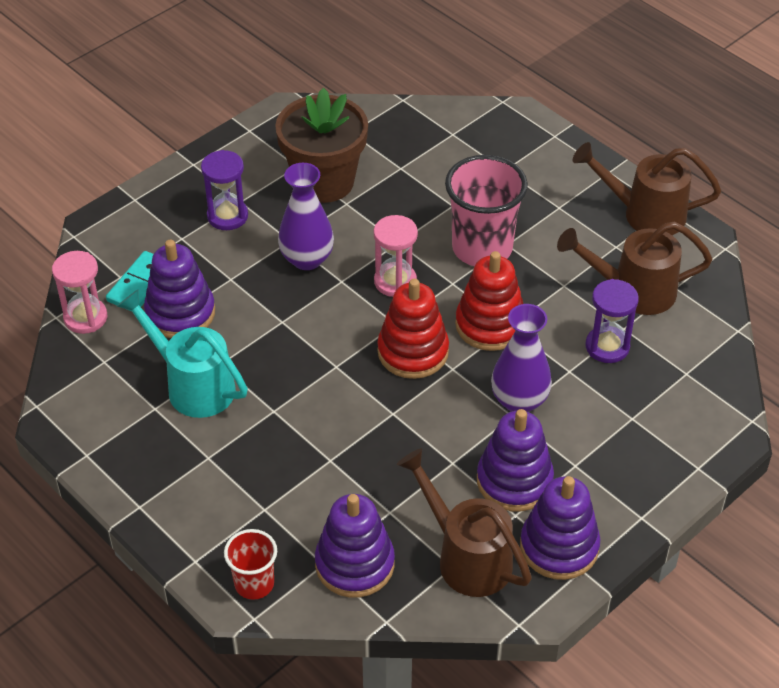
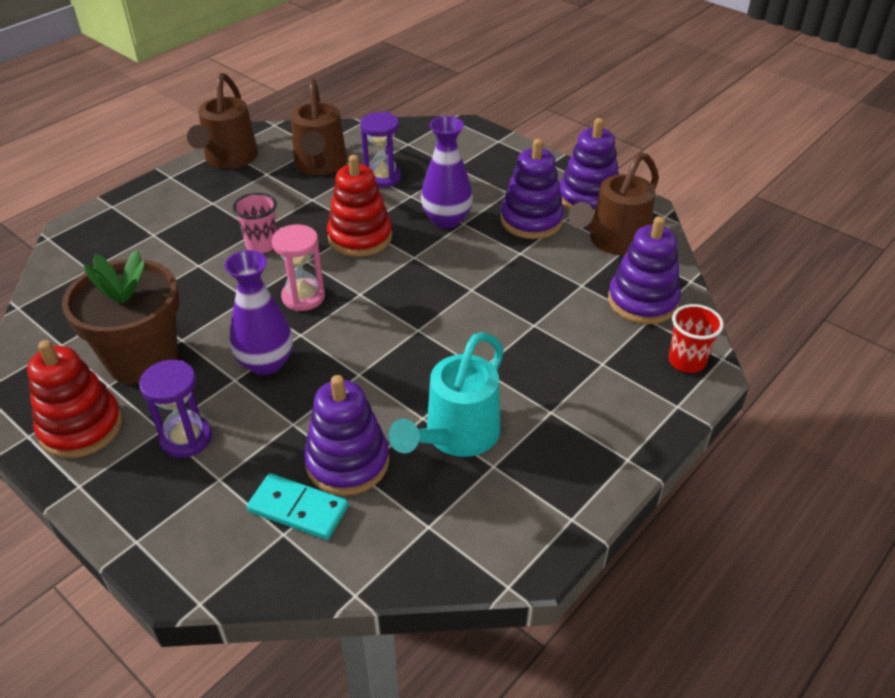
camera: 95 degrees left, 5 degrees down
(85, 317) = (356, 559): pink hourglass -> none
(413, 352) = (396, 281): red stacking toy -> red stacking toy (81, 427)
(482, 248) = (262, 244): pink cup -> pink cup, size x0.55

